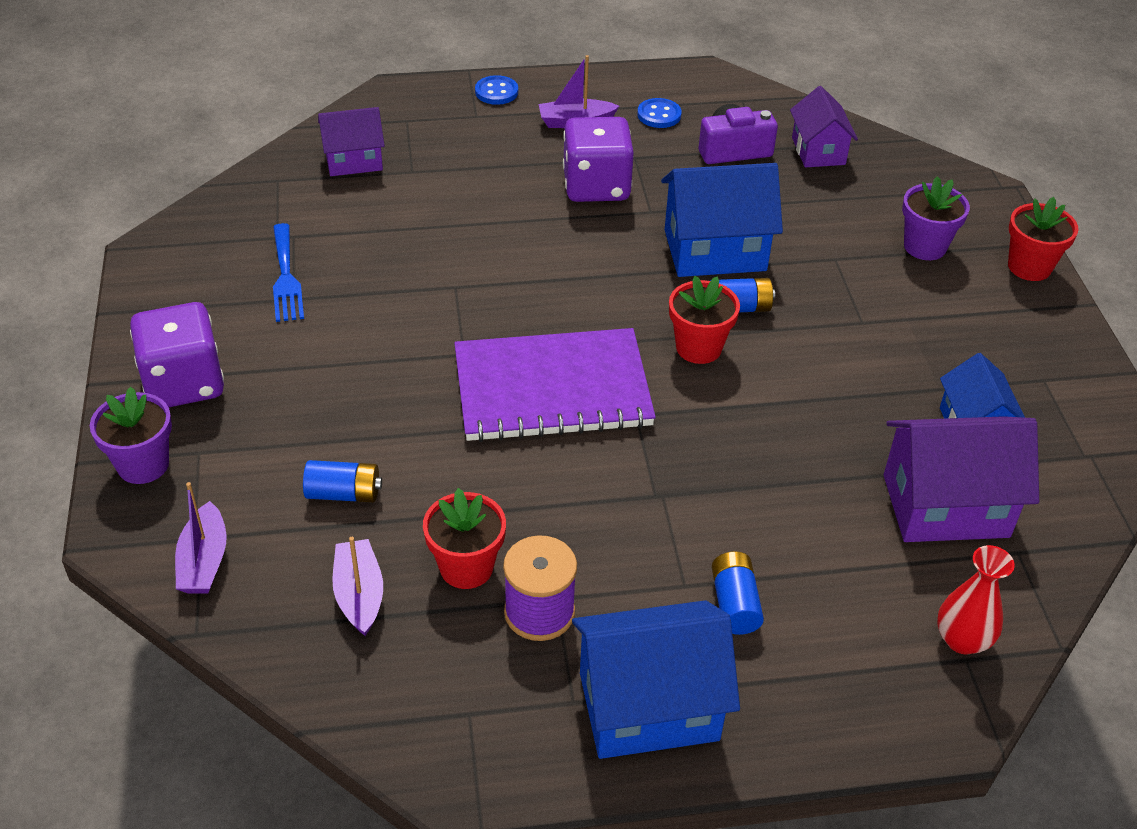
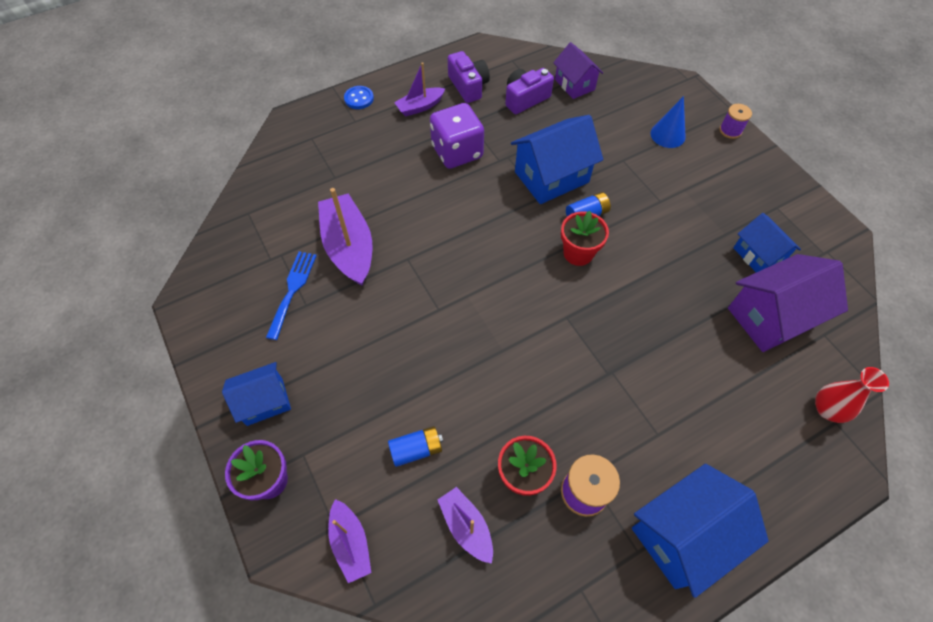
camera: 20 degrees left, 15 degrees up
(184, 383) = (264, 401): purple dice -> blue house
(286, 277) = (292, 290): blue fork -> blue fork turned 135 degrees counterclockwise
(354, 161) = (292, 181): purple house -> none
(386, 252) = (349, 247): none -> purple boat
(552, 389) = (506, 316): purple notebook -> none
(659, 115) = (468, 86): blue button -> purple camera
(734, 604) = (693, 436): blue battery -> none
(925, 246) = (667, 135): purple flower pot -> blue cone
(1029, 267) = (730, 130): red flower pot -> purple spool

